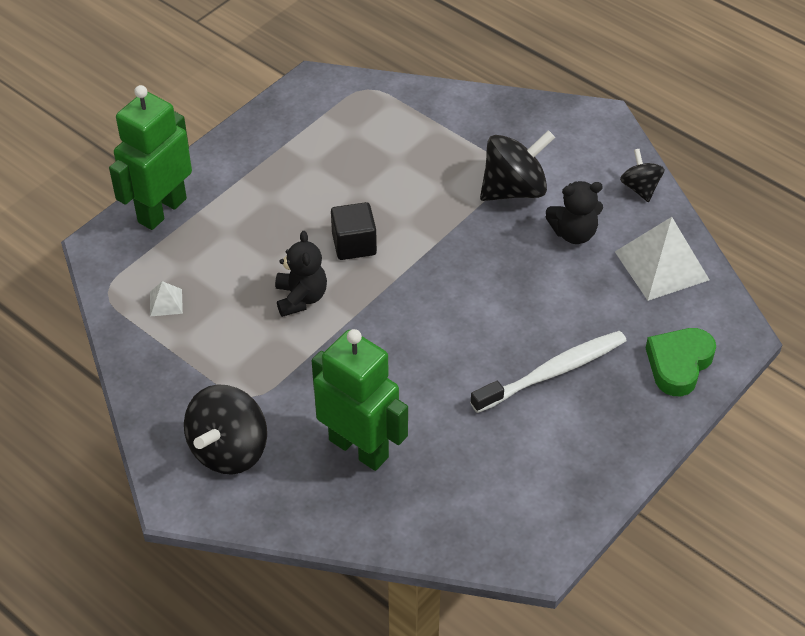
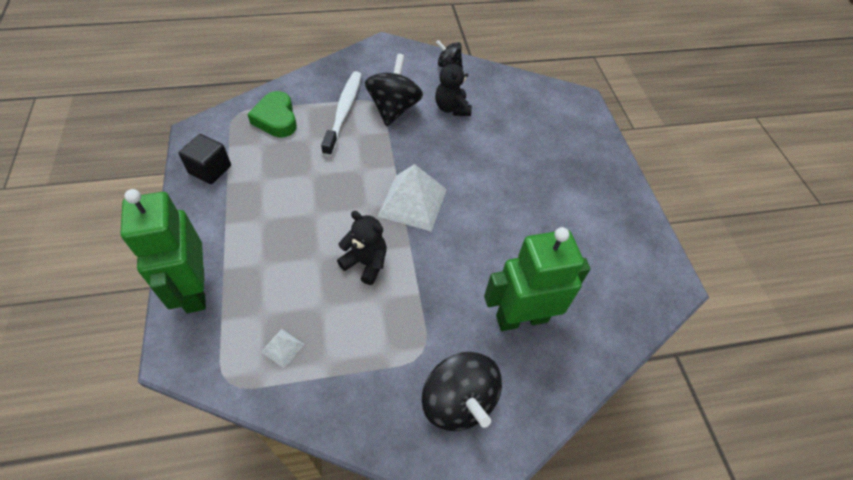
camera: 55 degrees left, 5 degrees up
(354, 244) = (352, 205): black cube -> black cube (210, 169)
(552, 372) = (542, 183): white toothbrush -> white toothbrush (344, 112)
(573, 233) = (452, 108): black teddy bear -> black teddy bear turned 135 degrees clockwise
(661, 265) = (509, 93): white pyramid -> white pyramid (412, 202)
(678, 364) = (581, 132): green heart -> green heart (276, 119)

